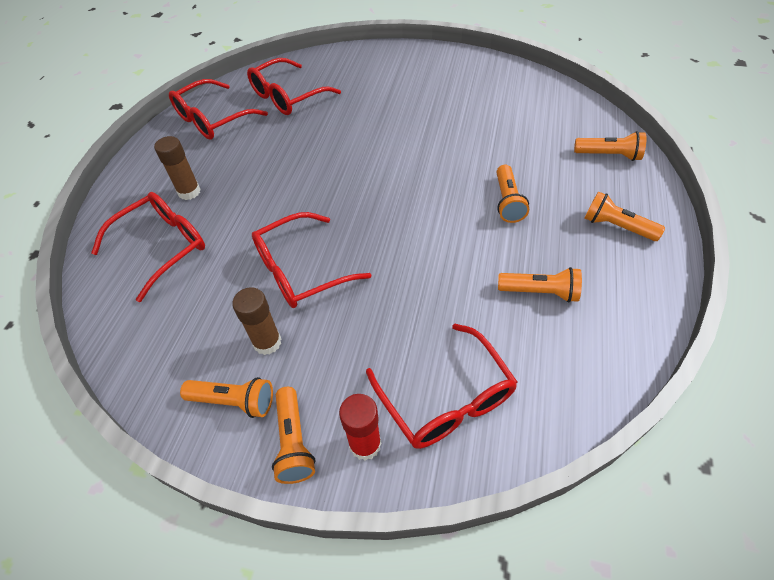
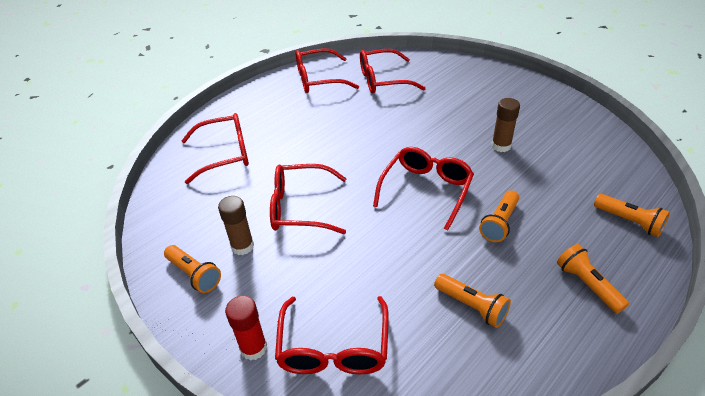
camera: 30 degrees right, 10 degrees down
(189, 192) = (267, 124): brown glue stick -> brown glue stick (501, 146)
(294, 442) = (210, 321): orange flashlight -> none
(417, 197) = (426, 190): none -> red glasses

